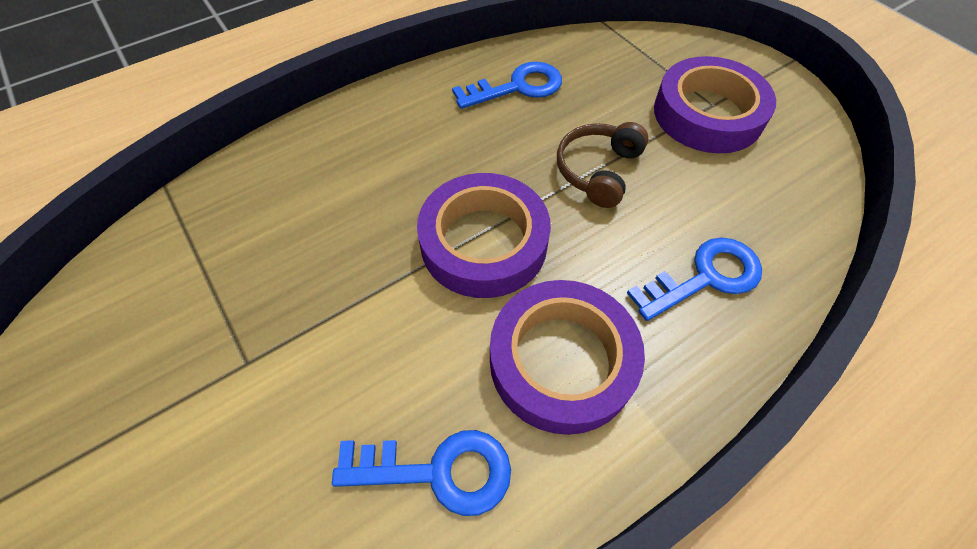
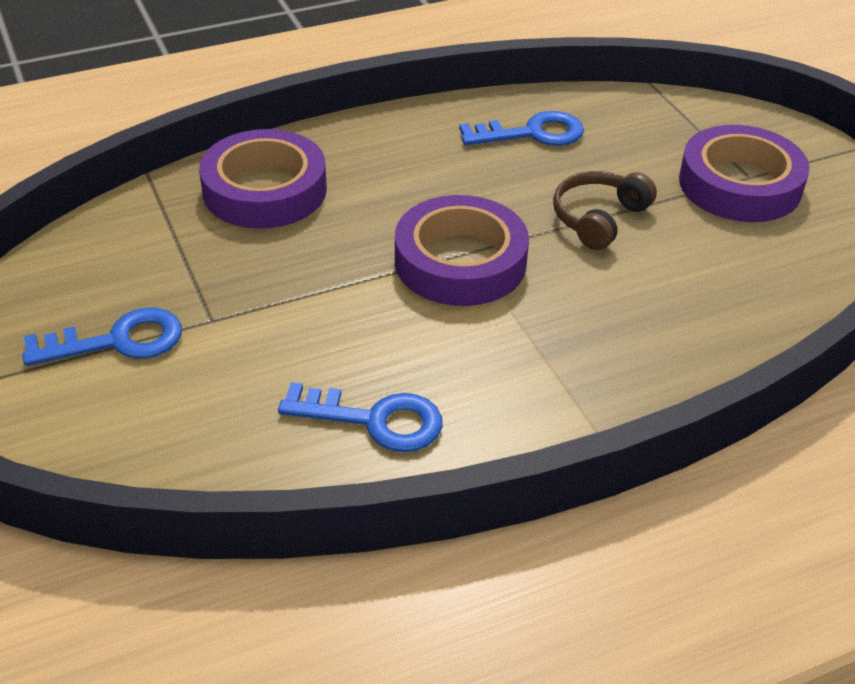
camera: 10 degrees right, 15 degrees down
(562, 361) = (513, 362): purple tape -> purple tape (265, 190)
(705, 277) = (682, 321): blue key -> blue key (117, 341)

